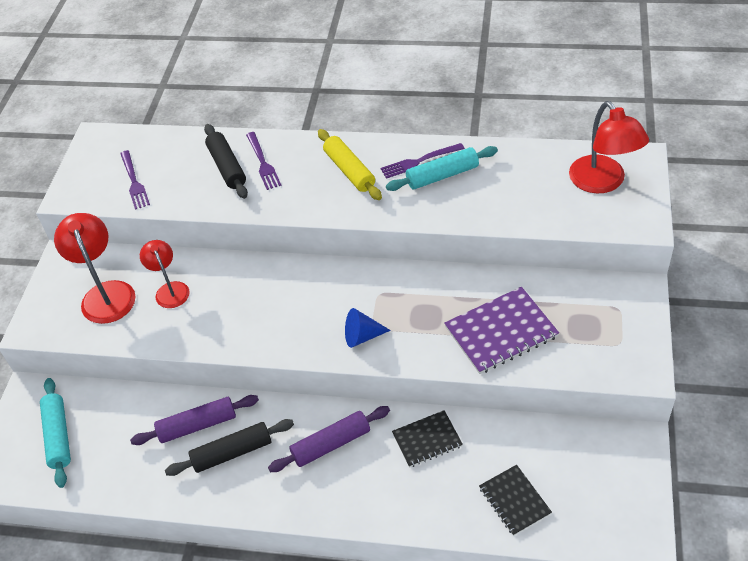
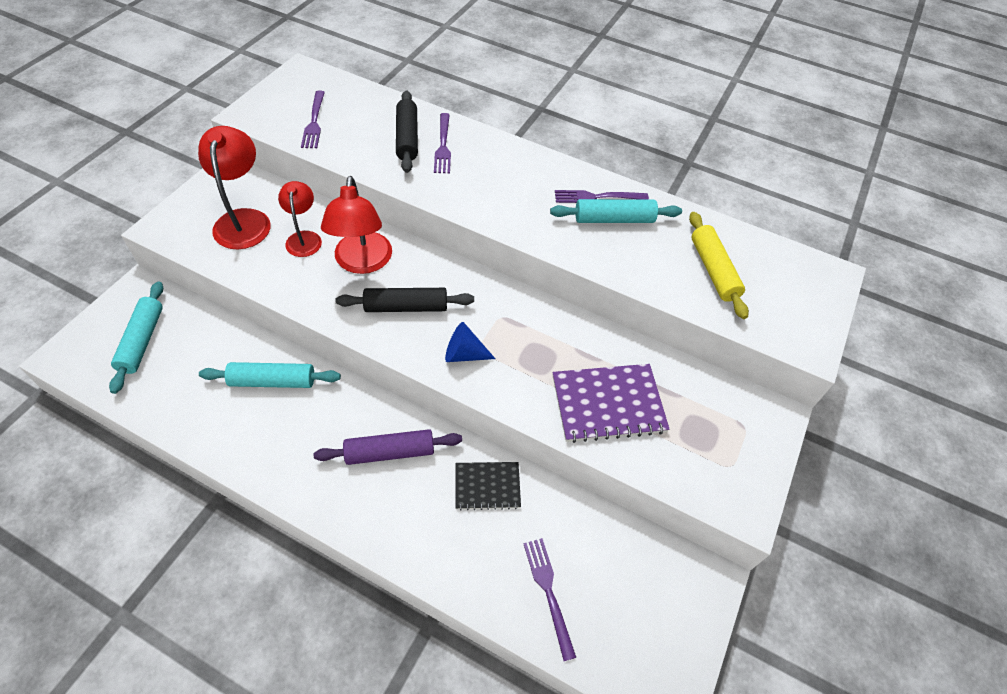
camera: 10 degrees right, 5 degrees up
(197, 425) = (273, 381): purple rolling pin -> turquoise rolling pin
(232, 453) = (291, 422): black rolling pin -> black rolling pin (406, 307)
(349, 170) = (523, 182): yellow rolling pin -> yellow rolling pin (713, 270)
(514, 501) = (548, 592): black notebook -> purple fork
(603, 182) = (781, 285): red lamp -> red lamp (362, 262)

